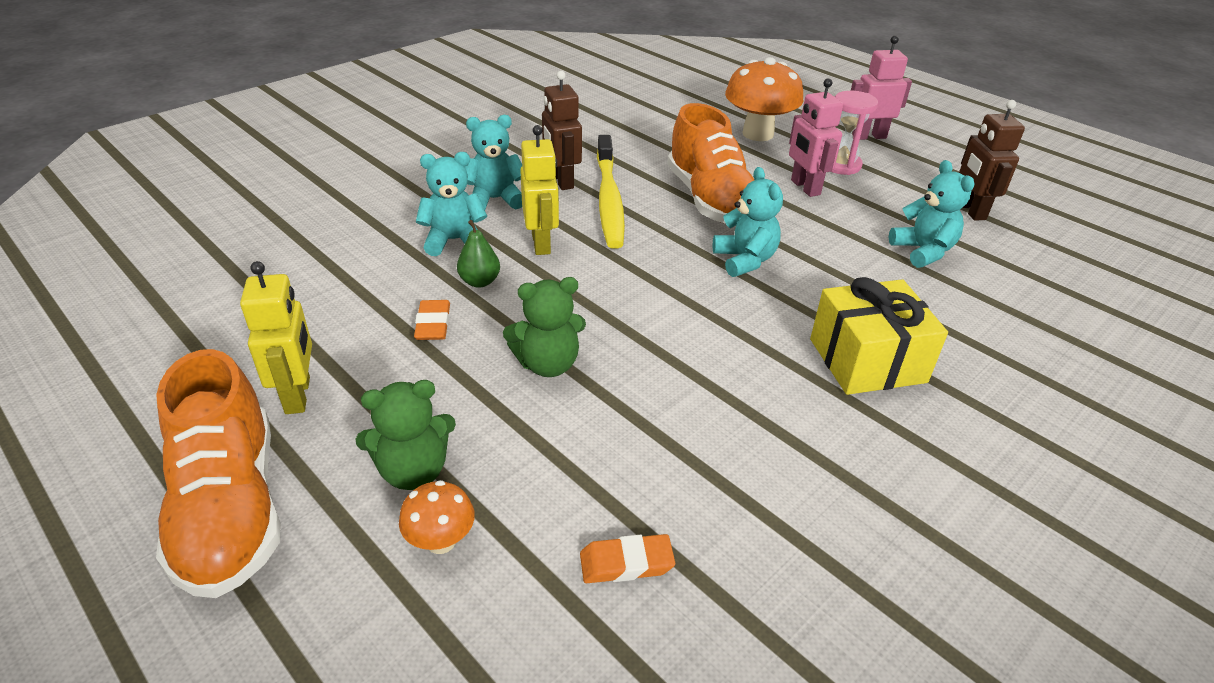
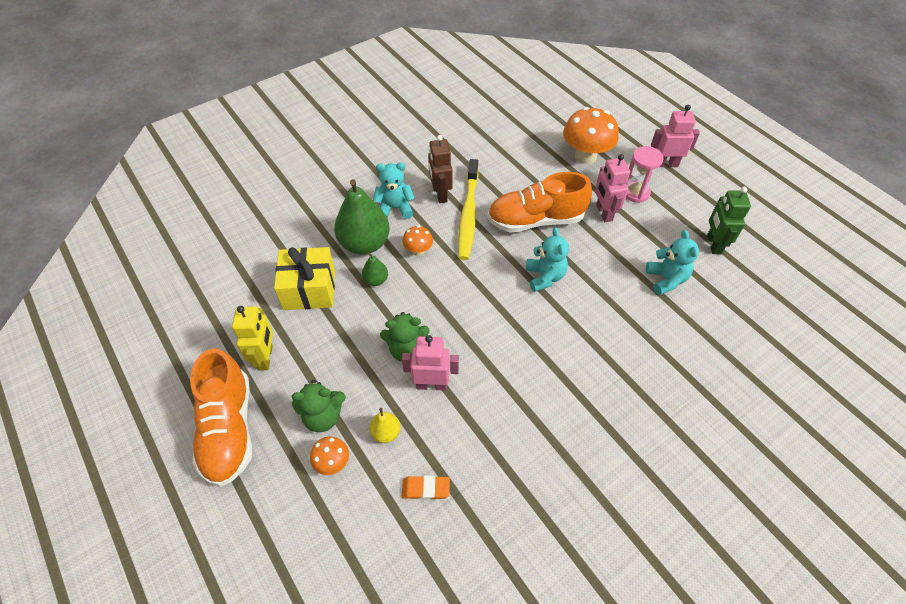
camera: 10 degrees right, 15 degrees up
(433, 324) = (344, 312): orange eraser -> none
(454, 241) = (364, 244): turquoise teddy bear -> green pear
(534, 483) = (386, 433): none -> yellow pear
(541, 243) = (418, 251): yellow robot -> orange mushroom
(601, 407) = (431, 384): none -> pink robot
(710, 200) = (535, 220): orange shoe -> orange shoe turned 90 degrees clockwise
(867, 360) = (599, 367): yellow gift -> yellow gift (309, 289)
(970, 210) = (713, 244): brown robot -> green robot

